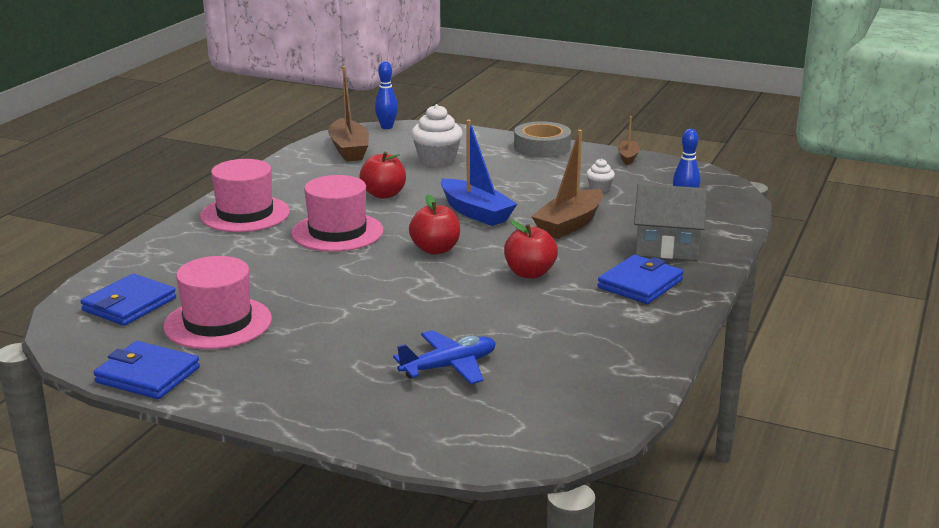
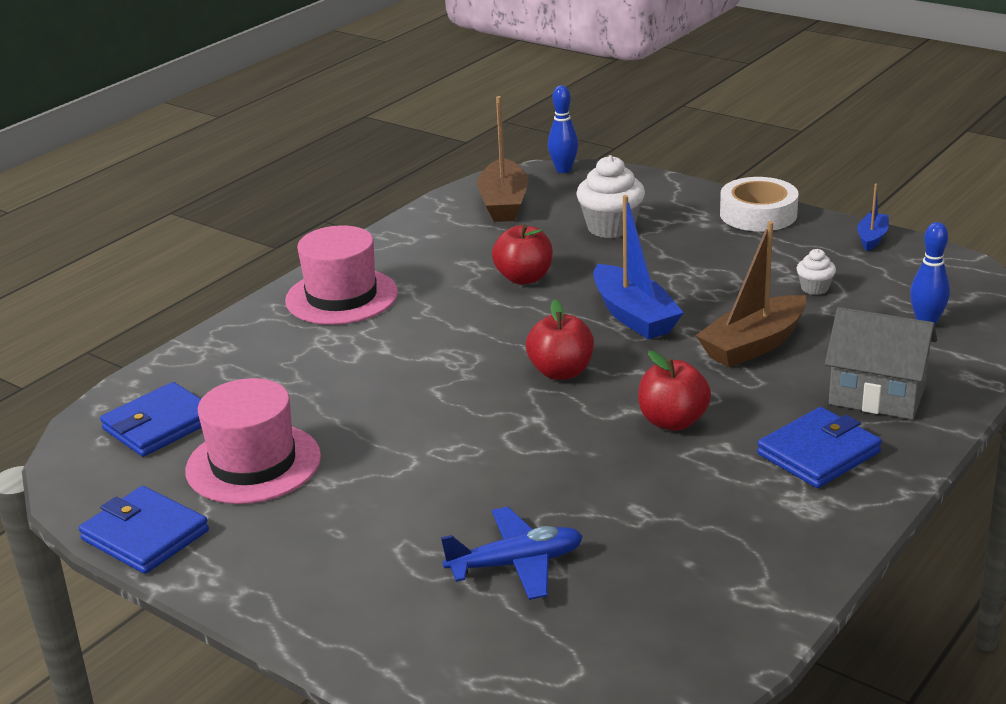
camera: 15 degrees right, 5 degrees up
(337, 232) = (446, 334): pink hat -> none
(542, 147) = (758, 214): grey tape -> white tape
(628, 157) = (872, 238): brown boat -> blue boat

